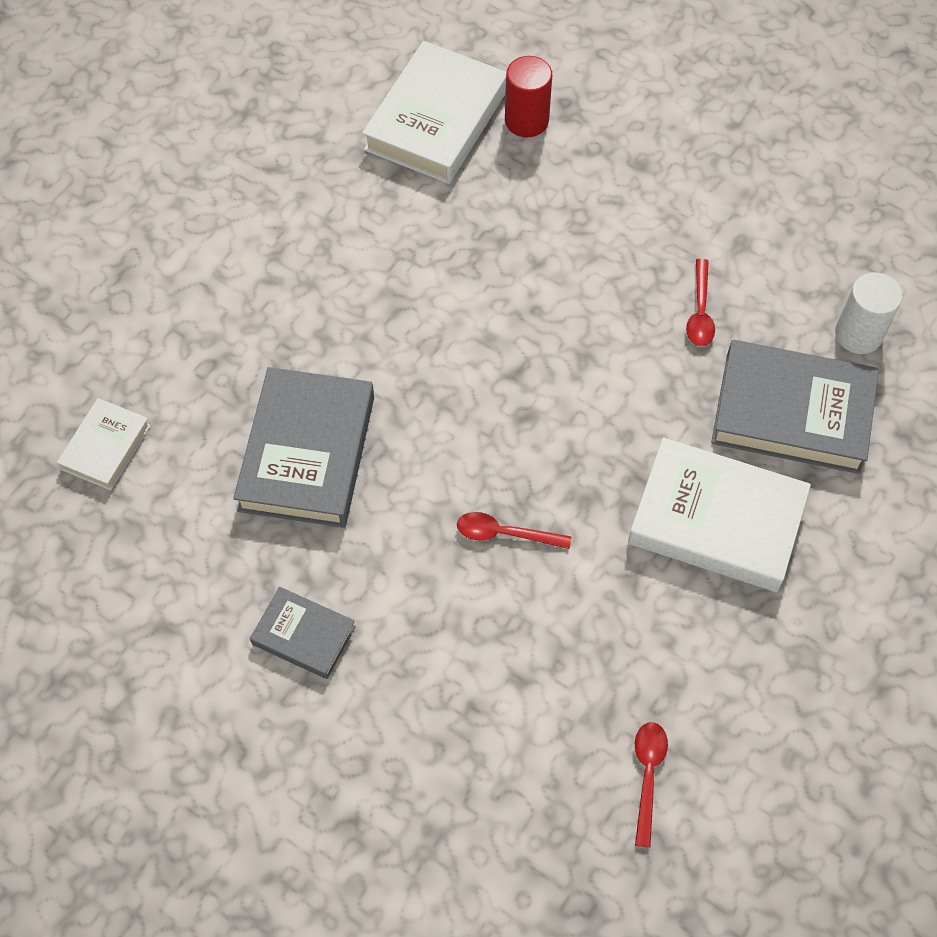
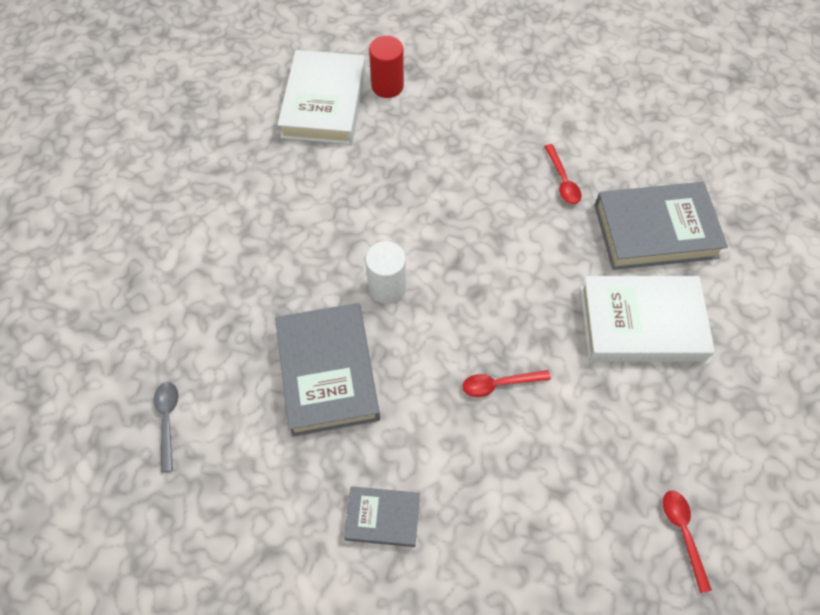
camera: 20 degrees left, 0 degrees up
(106, 447) = (168, 420): white book -> grey spoon
(858, 334) = (672, 164): white cylinder -> white cylinder (387, 287)

